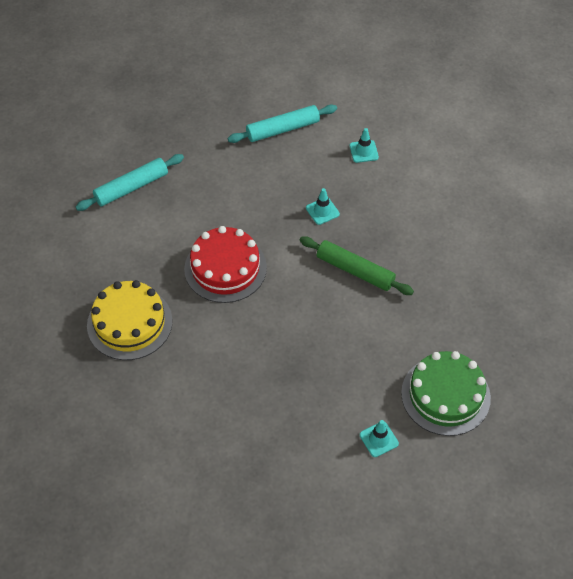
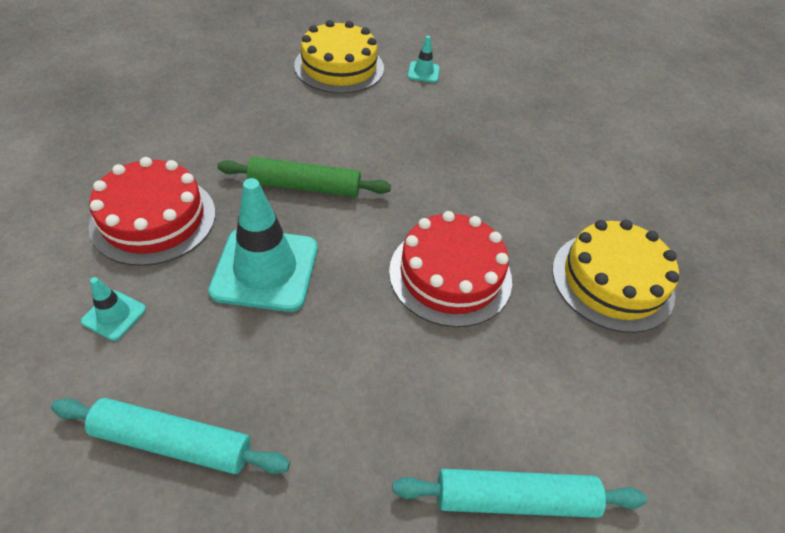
camera: 150 degrees left, 5 degrees down
(322, 211) = (265, 269): turquoise traffic cone -> turquoise traffic cone, size x2.15
(355, 271) = (305, 186): green rolling pin -> green rolling pin turned 60 degrees counterclockwise
(408, 200) = (153, 219): none -> red cake
(445, 395) = (339, 67): green cake -> yellow cake

